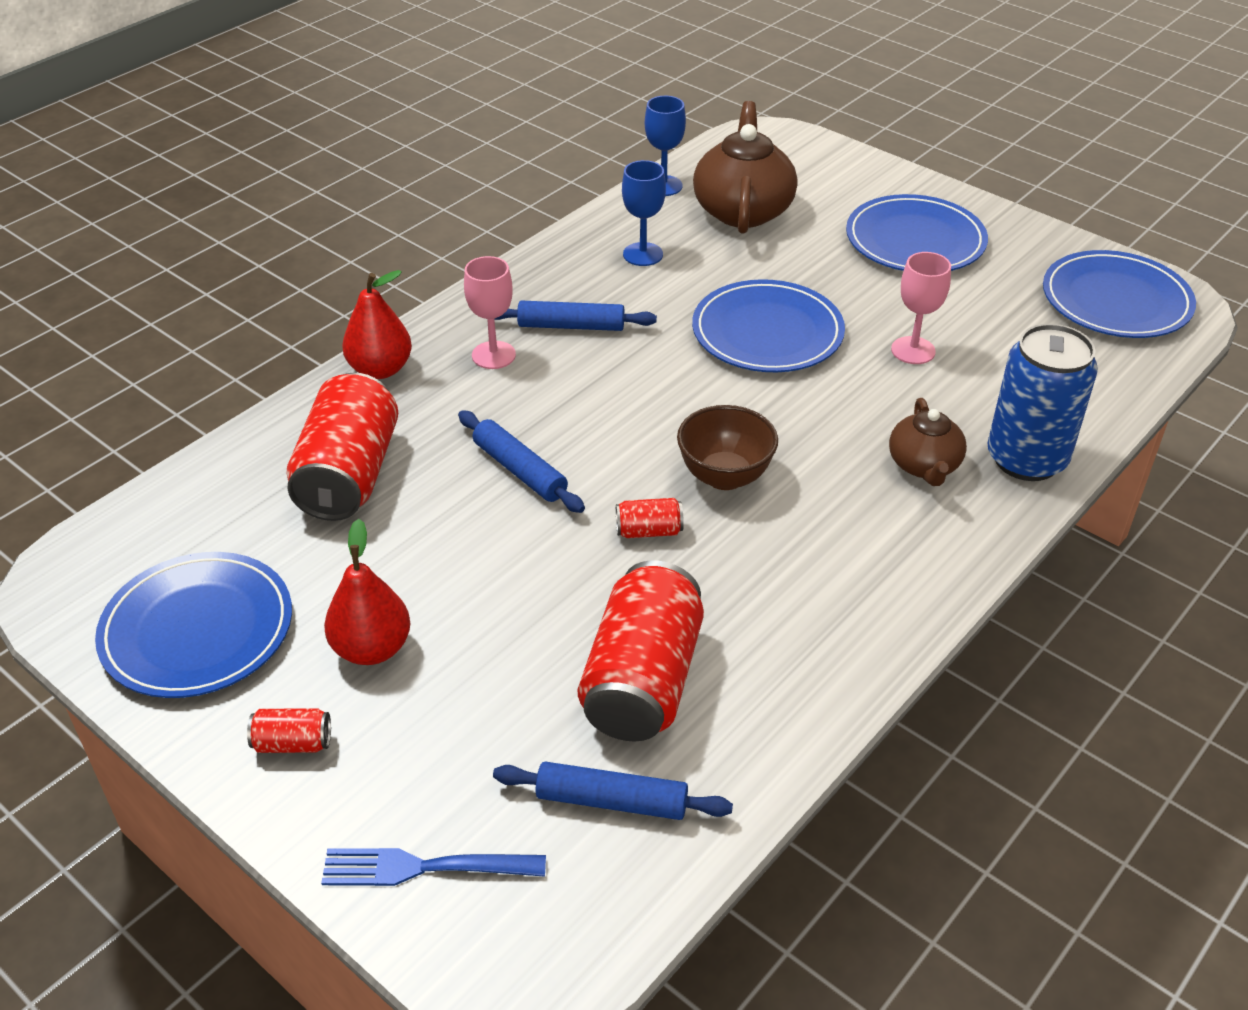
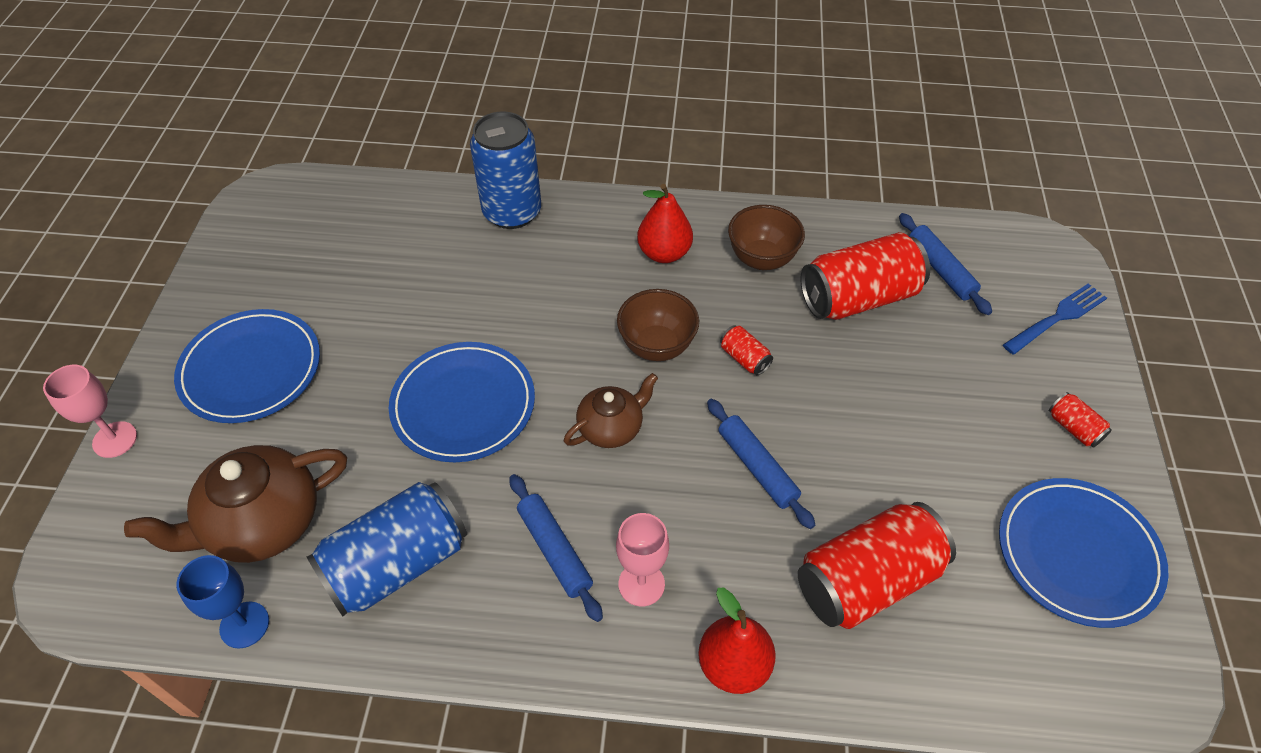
camera: 125 degrees left, 10 degrees up
(372, 648) = (979, 439): red pear -> red pear (664, 253)
(424, 867) = (1057, 318): blue fork -> blue fork turned 90 degrees counterclockwise
(520, 470) = (757, 467): blue rolling pin -> blue rolling pin turned 45 degrees counterclockwise
(643, 254) = (397, 563): blue goblet -> blue can
(780, 629) = (761, 259): none -> brown bowl
(913, 350) = (426, 308): pink goblet -> pink goblet (115, 439)
(924, 465) = (558, 254): brown teapot -> brown teapot (611, 428)
(1116, 300) = (280, 225): blue plate -> none

